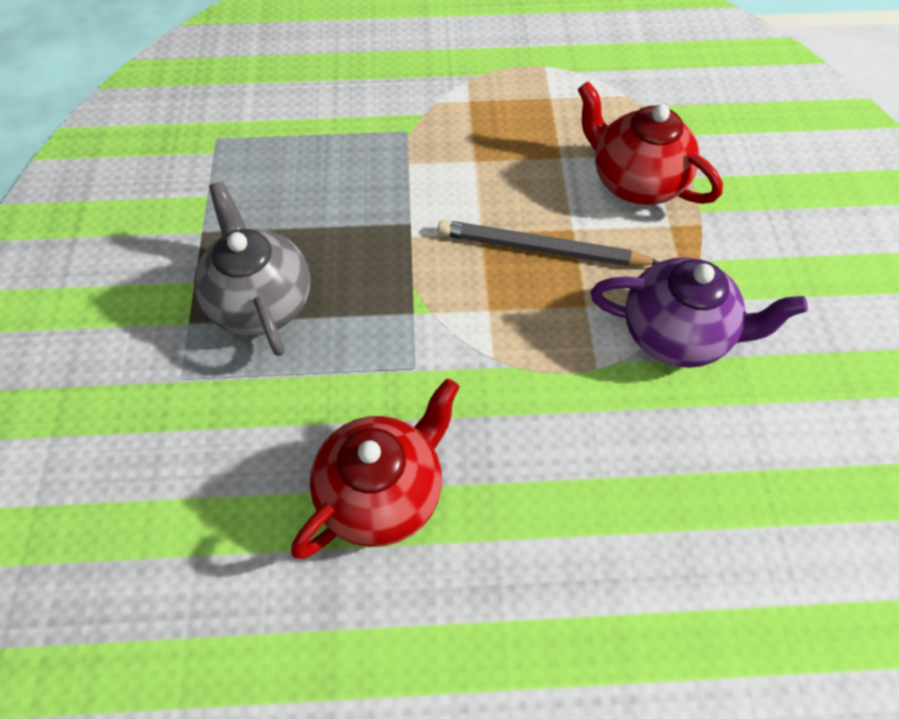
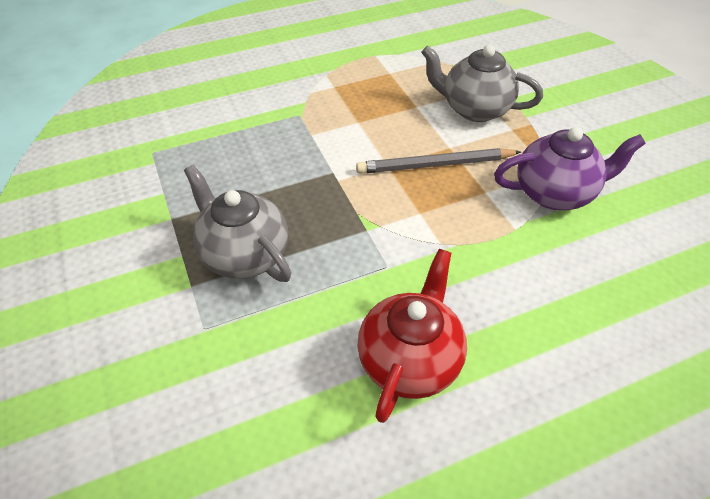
camera: 20 degrees left, 10 degrees down
(635, 182) = (474, 109): red teapot -> grey teapot

